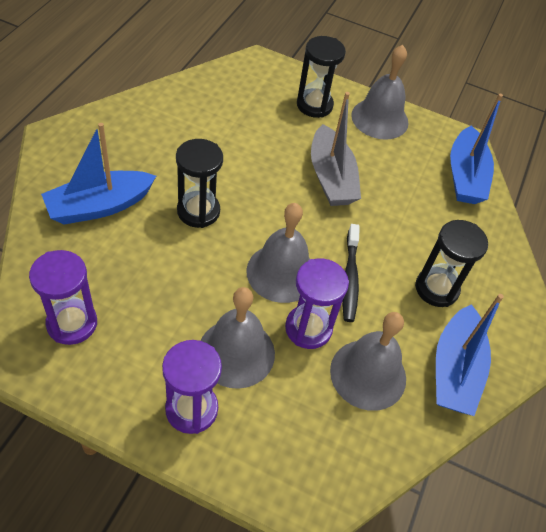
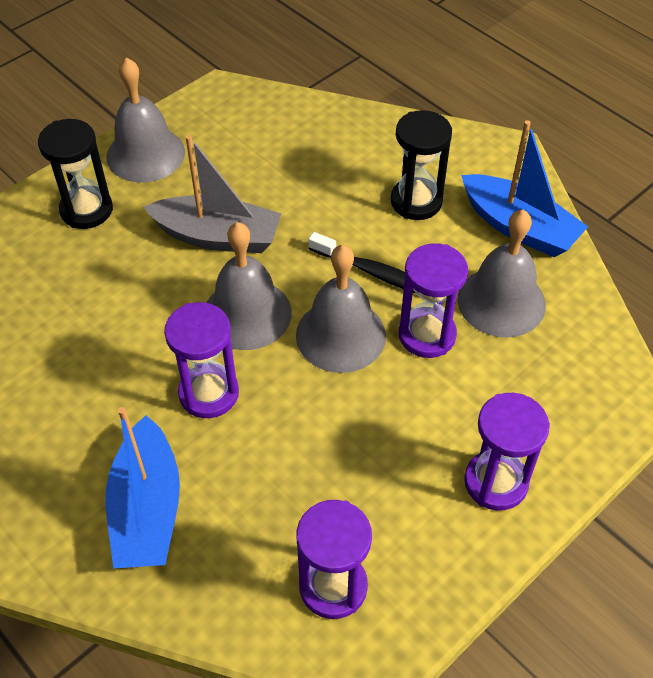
camera: 60 degrees left, 0 degrees up
(198, 211) = (209, 393): black hourglass -> purple hourglass
(236, 352) = (435, 415): grey bell -> grey bell (247, 313)
(465, 176) = (274, 114): blue boat -> none

